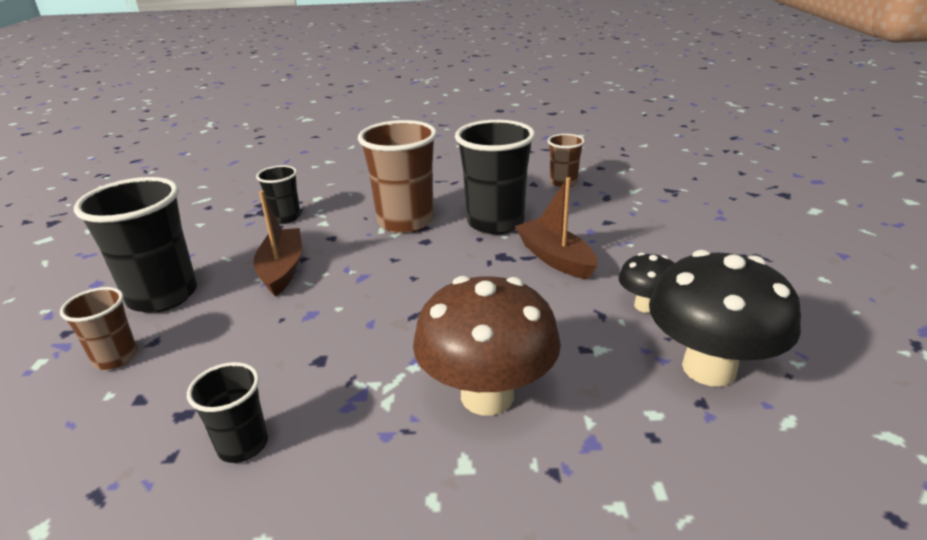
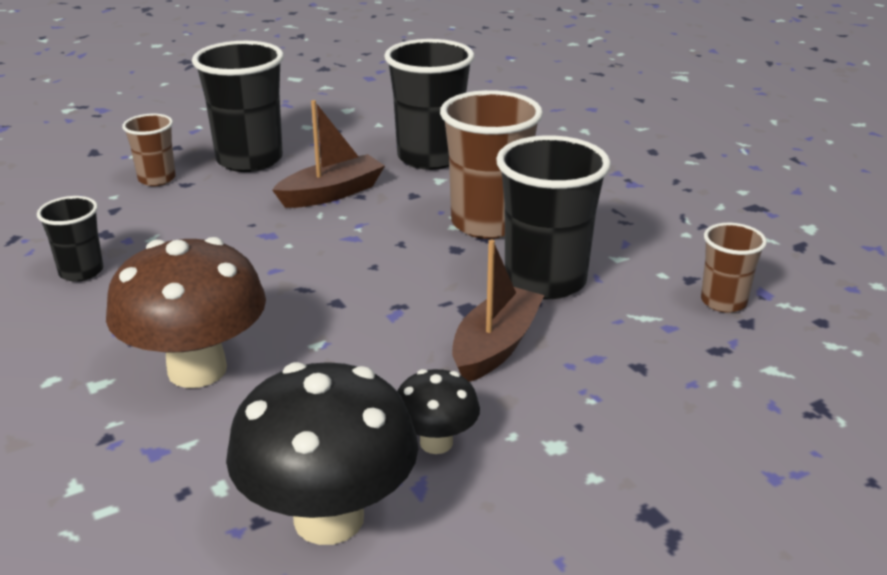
camera: 60 degrees right, 0 degrees up
(286, 218) = (430, 157): black cup -> black cup, size x1.86

